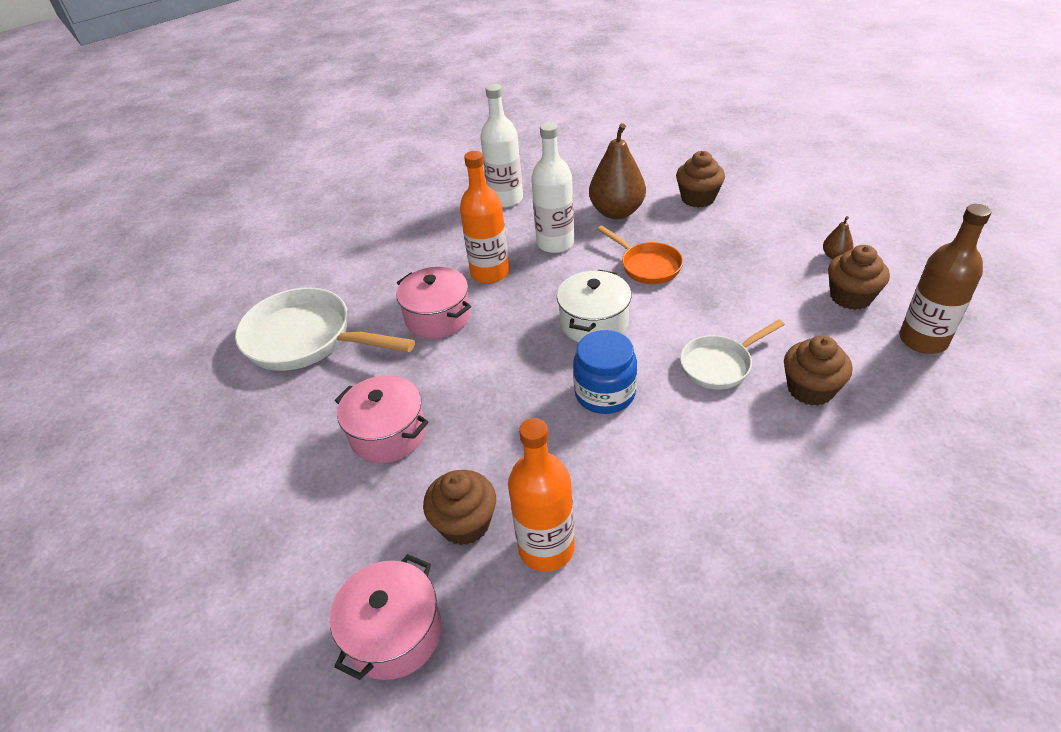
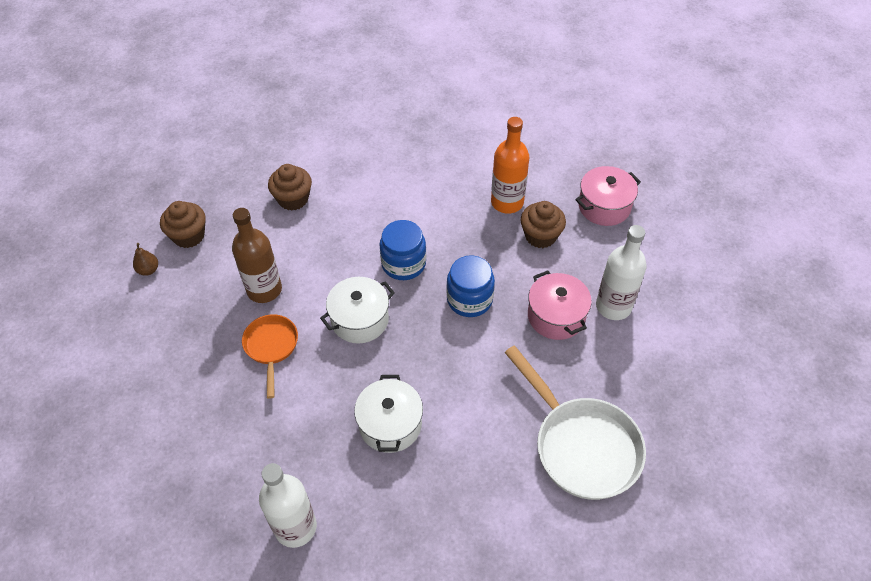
camera: 150 degrees left, 10 degrees up
(438, 317) = (464, 400): pink pot -> none
(490, 273) = (390, 424): orange bottle -> white pot
(499, 398) = (469, 299): none -> blue jar
(555, 243) = (310, 424): white bottle -> white bottle (613, 306)
(616, 212) = (225, 428): brown pear -> none
(698, 198) = (148, 396): brown cupcake -> none
(720, 365) = (320, 241): white pan -> none
(923, 340) = (198, 188): brown bottle -> brown bottle (264, 290)

